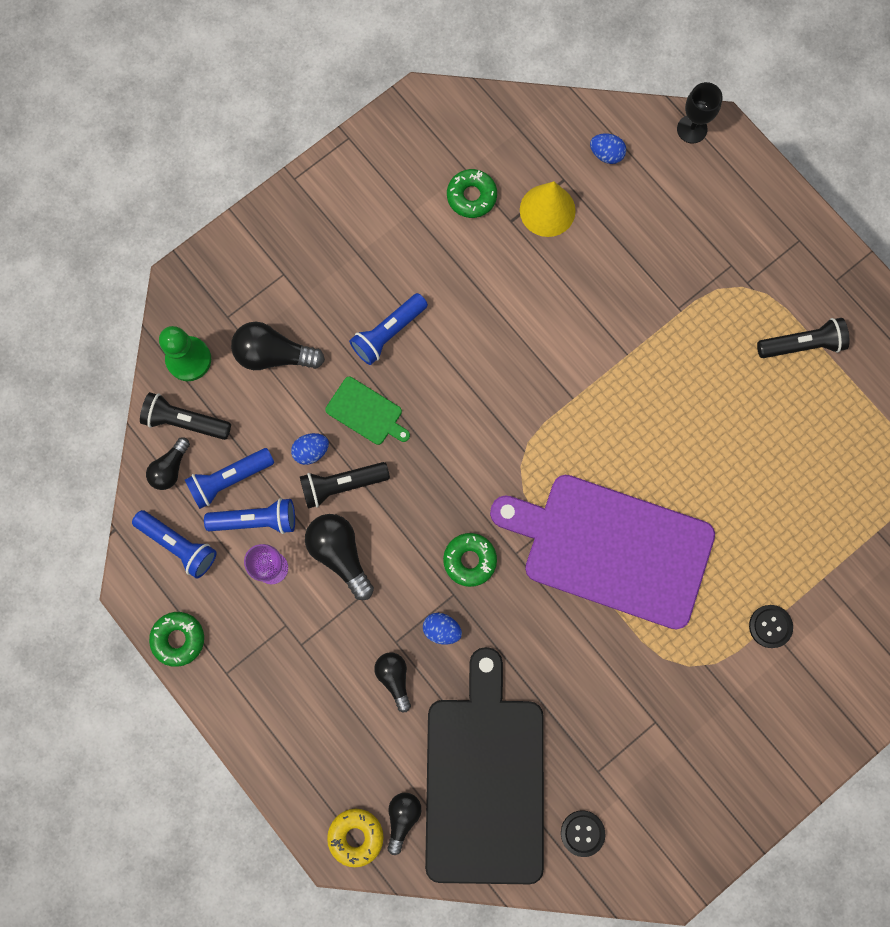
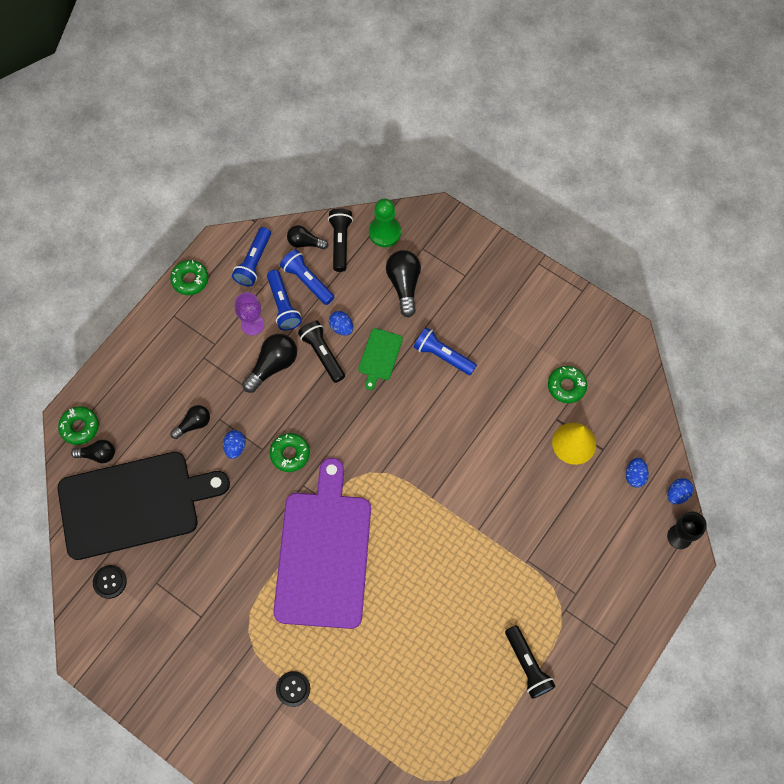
camera: 75 degrees right, 10 degrees down
(356, 836) = (80, 427): yellow donut -> green donut
(640, 114) = (677, 494): none -> blue egg

